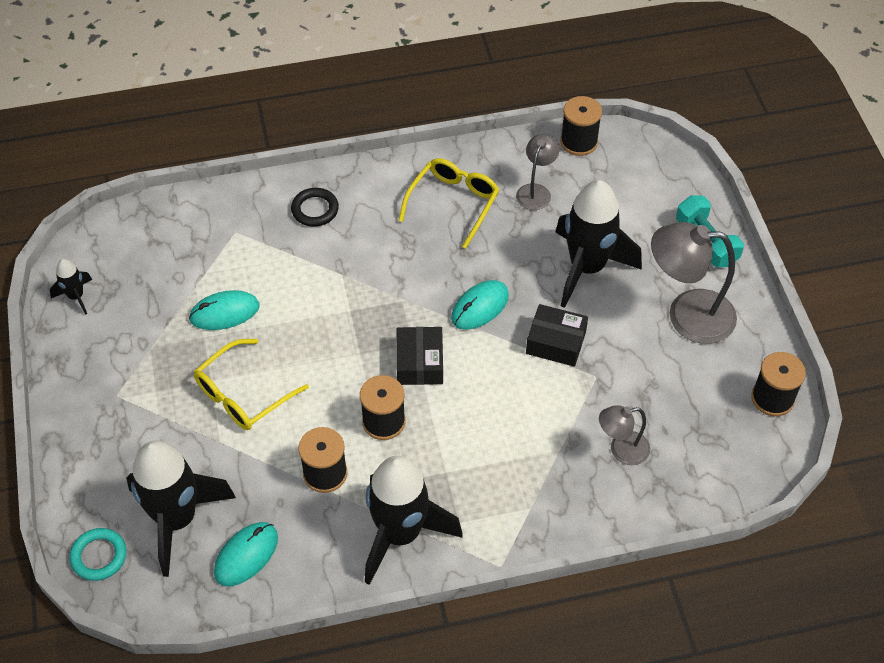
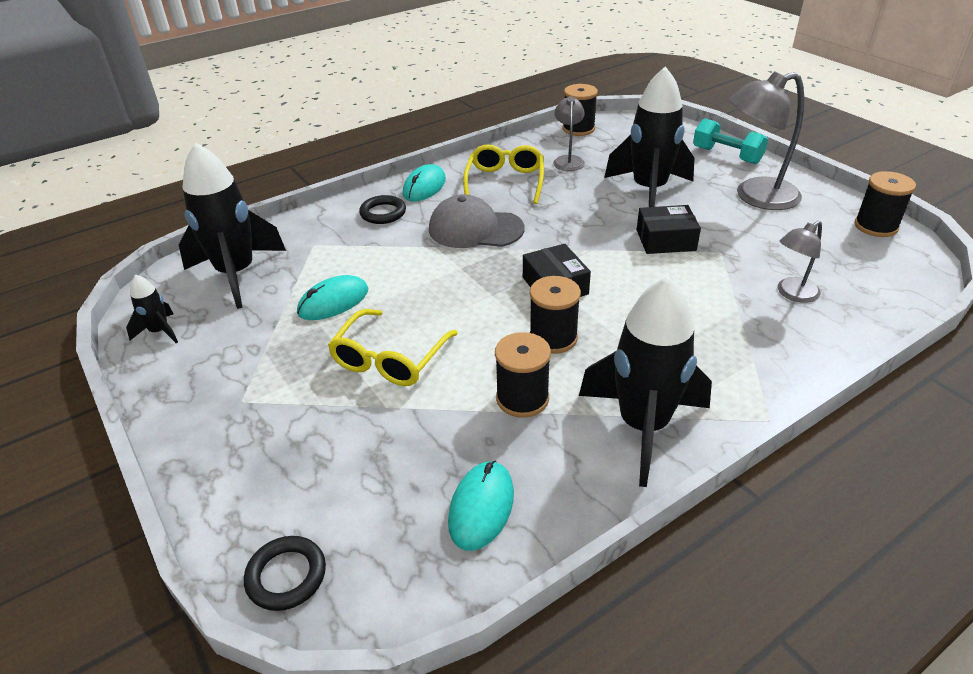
camera: 20 degrees left, 15 degrees down
(99, 556) = (286, 576): turquoise ring -> black ring
(177, 519) = (373, 498): black rocket -> black rocket (237, 274)
(389, 263) = (475, 229): none -> grey cap
(480, 307) = (579, 235): turquoise mouse -> turquoise mouse (424, 187)

